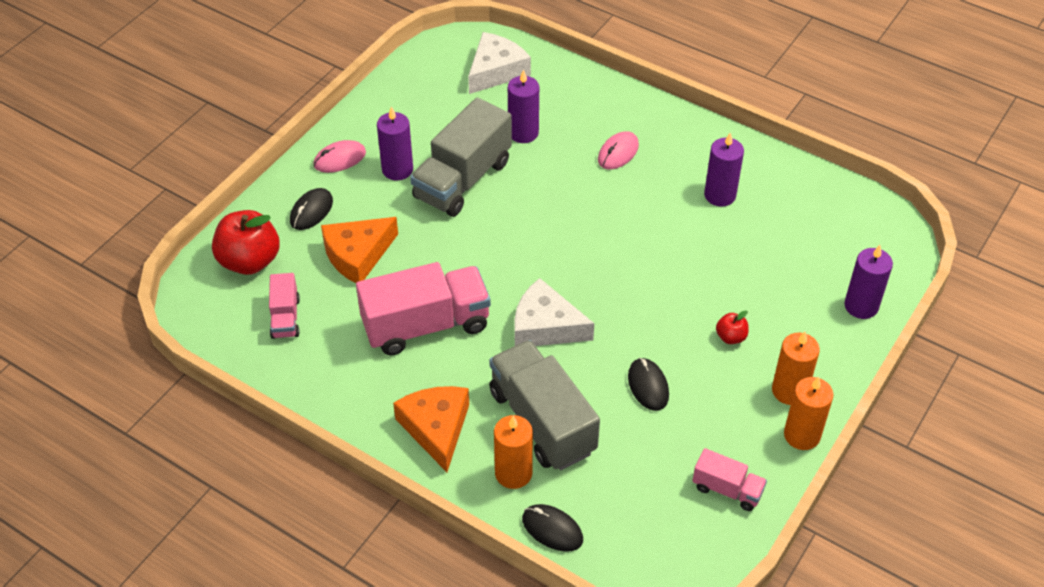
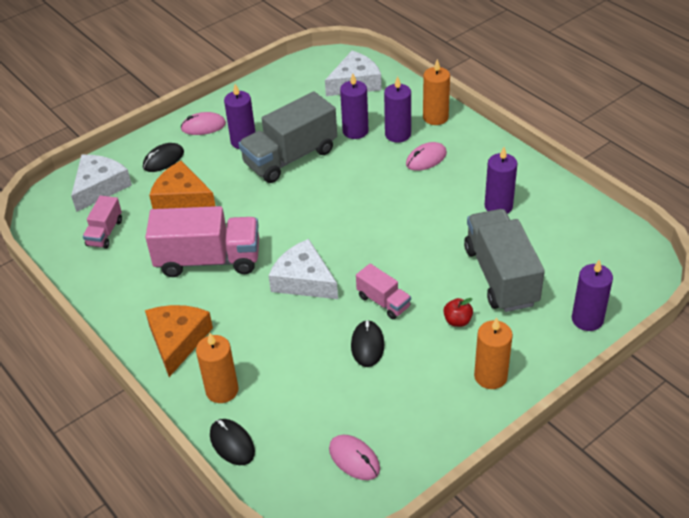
camera: 20 degrees right, 5 degrees down
(249, 261) = (100, 187): red apple -> white cheese
(357, 255) = (182, 198): orange cheese -> orange cheese turned 45 degrees clockwise
(542, 421) = (265, 354): grey truck -> grey truck (500, 276)
(573, 128) = (398, 134): none -> purple candle
(688, 513) = (354, 459): none -> pink mouse
(727, 489) = (398, 447): pink truck -> pink truck (383, 302)
(802, 435) = (485, 416): orange candle -> orange candle (435, 117)

